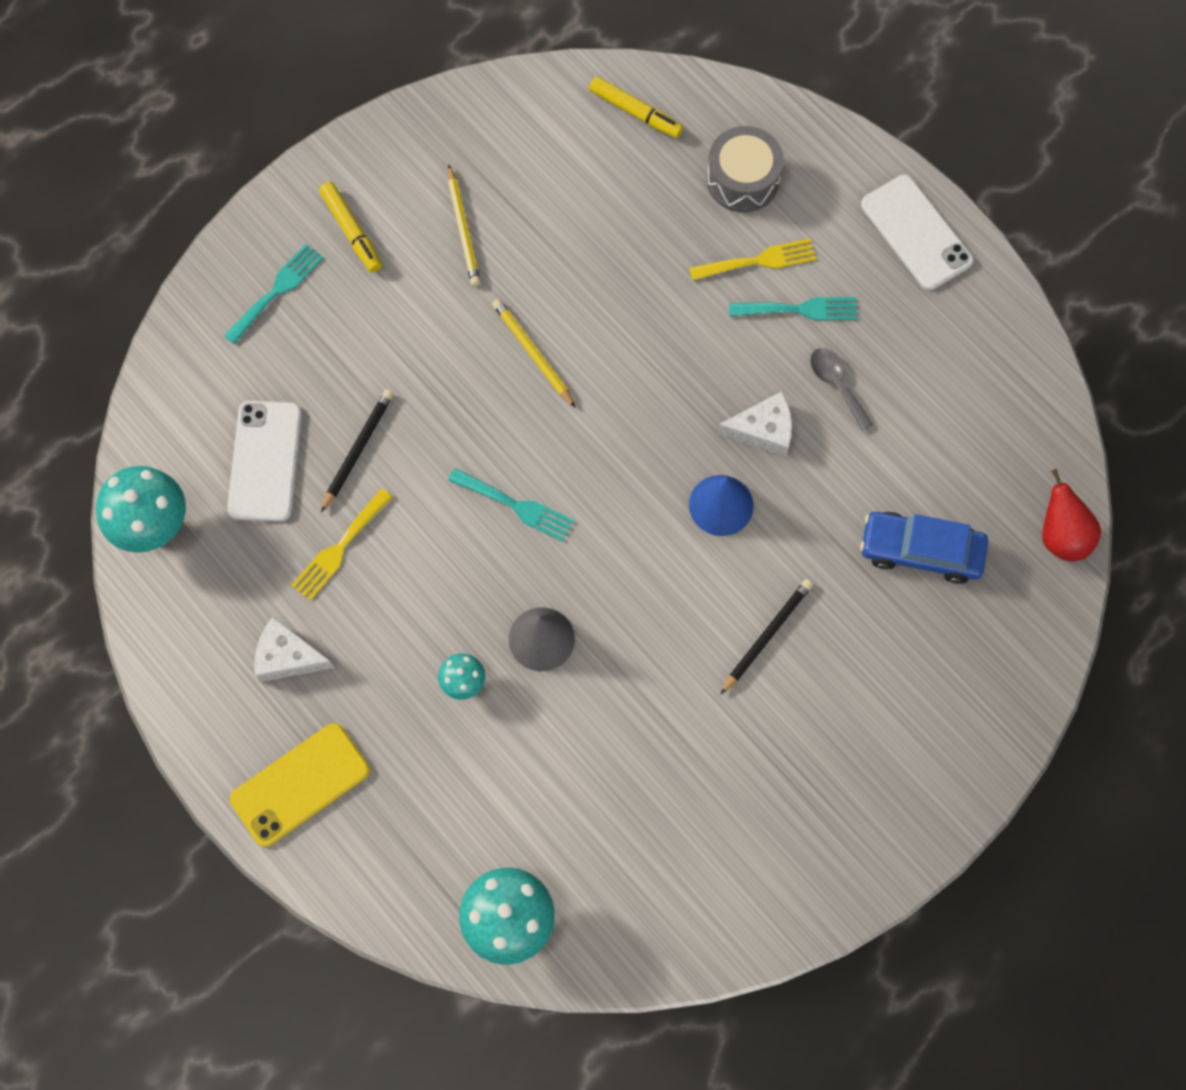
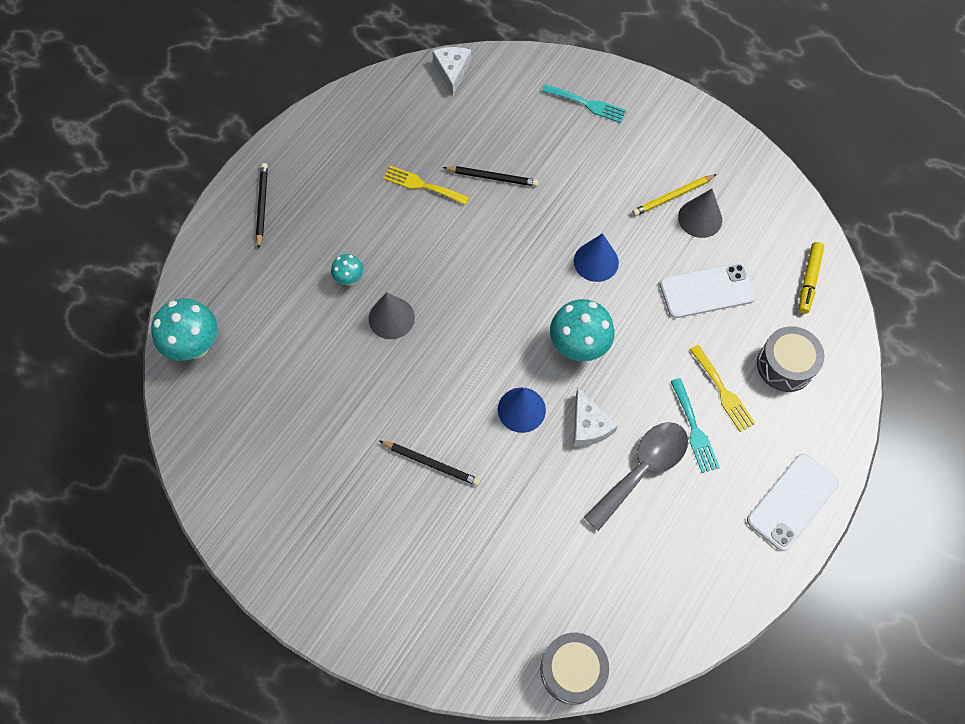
camera: 75 degrees right, 5 degrees down
(154, 527) = (408, 84): turquoise mushroom -> turquoise mushroom (578, 347)
(265, 461) = (468, 129): white phone -> white phone (707, 291)
(288, 657) = (343, 176): white cheese -> white cheese (452, 71)
(300, 784) = (262, 205): yellow phone -> black pencil
(351, 231) = (645, 133): yellow marker -> none
(507, 207) = (700, 218): none -> grey cone
(516, 506) = (481, 279): turquoise fork -> none
(533, 353) = (596, 261): yellow pencil -> blue cone
(836, 384) = (642, 469): grey spoon -> grey spoon, size x1.82
(921, 551) = (527, 561): blue car -> none
(1061, 536) = (572, 670): red pear -> grey drum

